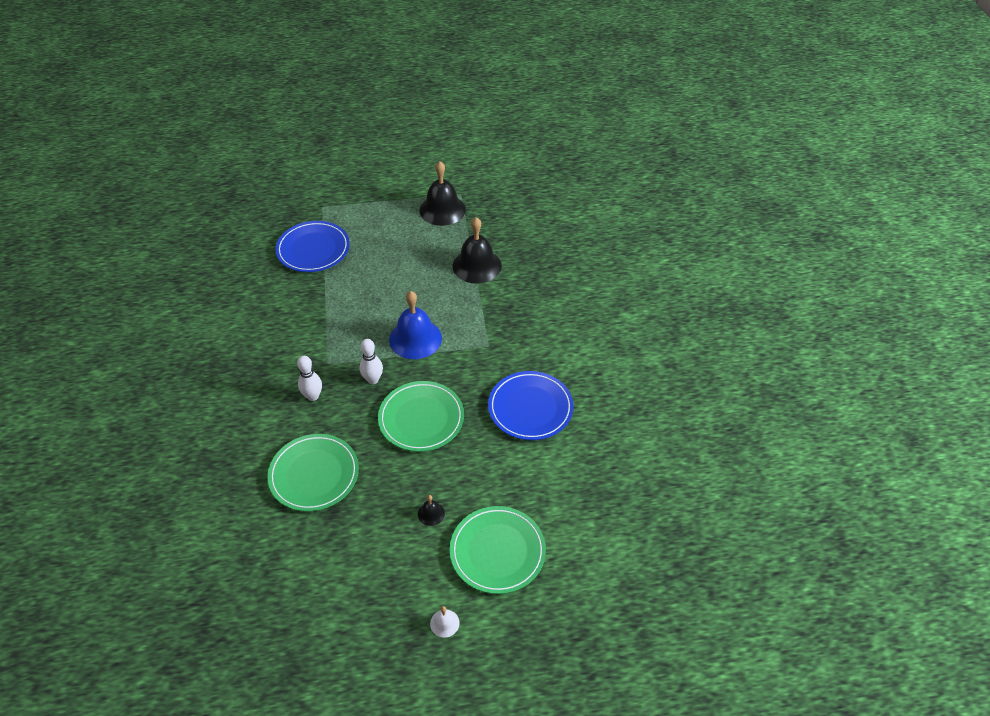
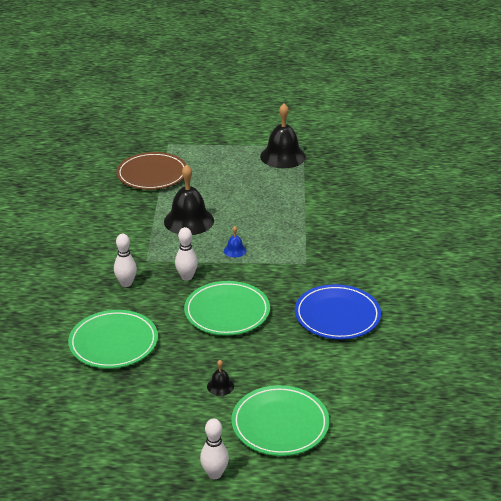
camera: 10 degrees right, 15 degrees down
(313, 249) = (152, 174): blue plate -> brown plate
(415, 338) = (235, 250): blue bell -> blue bell, size x0.44
(444, 623) = (214, 474): white bell -> white bowling pin
(477, 265) = (307, 201): black bell -> black bell (189, 221)

